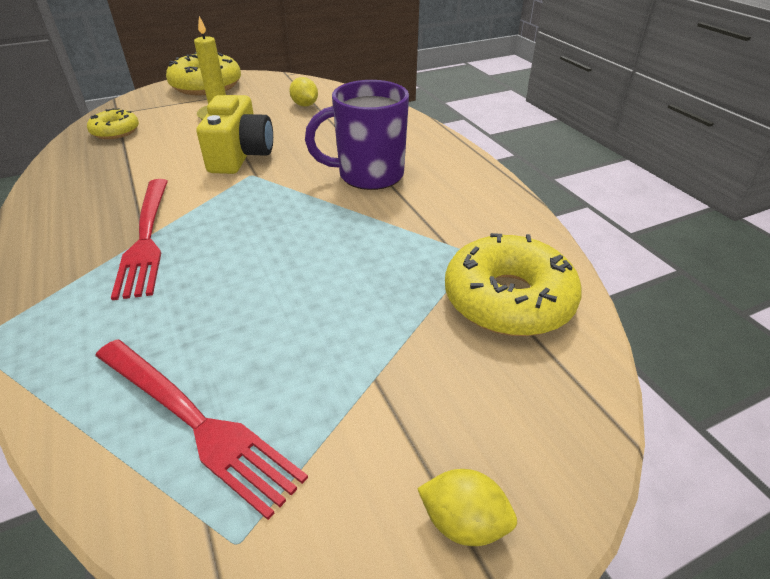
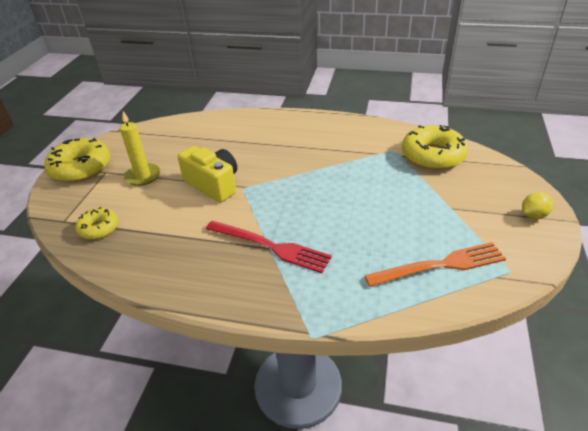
camera: 50 degrees left, 0 degrees up
(196, 422) = (440, 265): red fork -> orange fork
(305, 105) = (178, 140): yellow lemon -> none
(368, 175) = (293, 150): purple mug -> none

